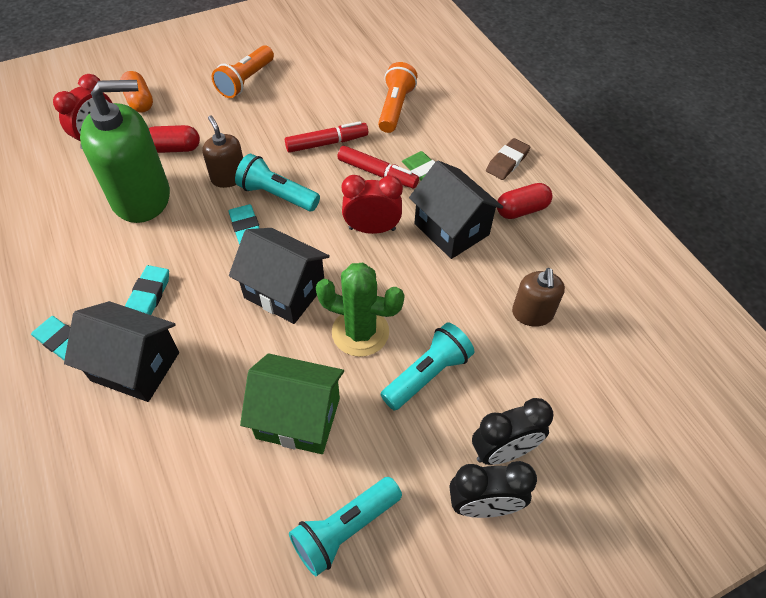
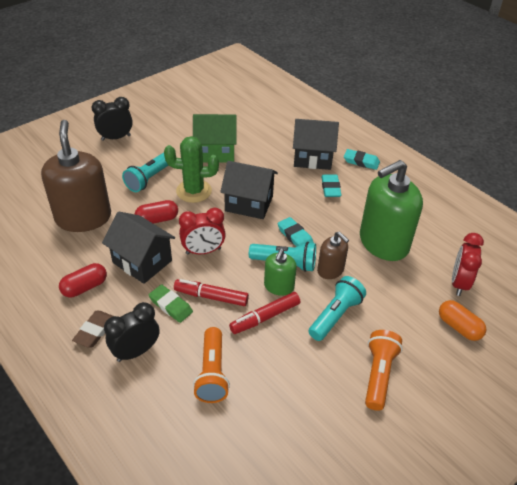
camera: 165 degrees right, 10 degrees down
(174, 148) = (390, 286): red capsule -> red capsule (157, 219)
(297, 170) = (279, 286): none -> green soap dispenser
(345, 529) = (180, 123): turquoise flashlight -> turquoise flashlight (335, 315)
(503, 451) = (105, 156): black clock -> black clock (136, 351)
(532, 313) = (83, 218): brown soap dispenser -> brown soap dispenser, size x1.98

